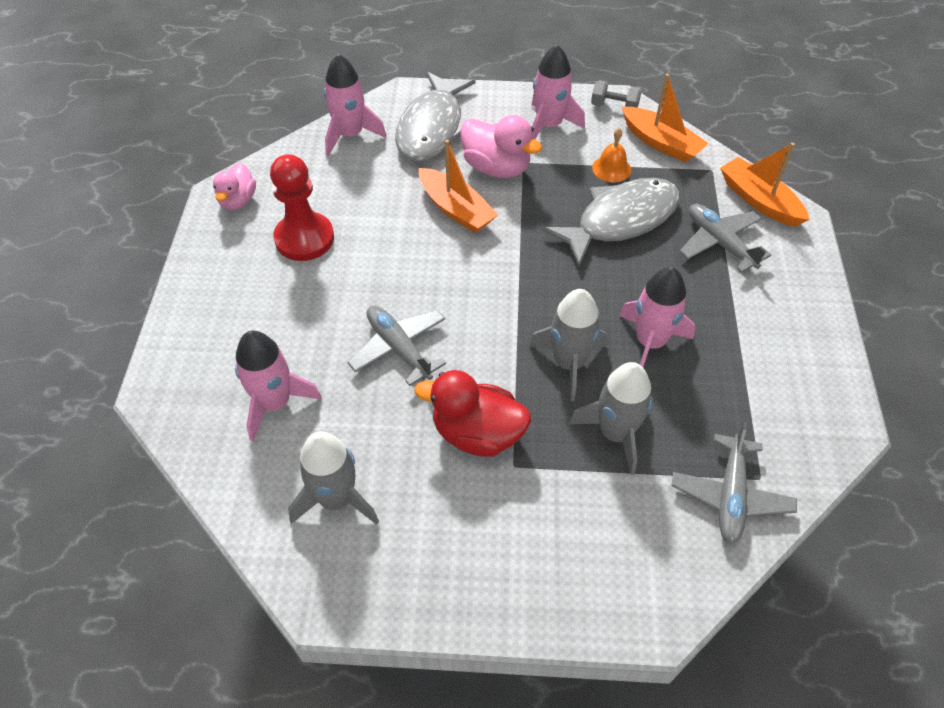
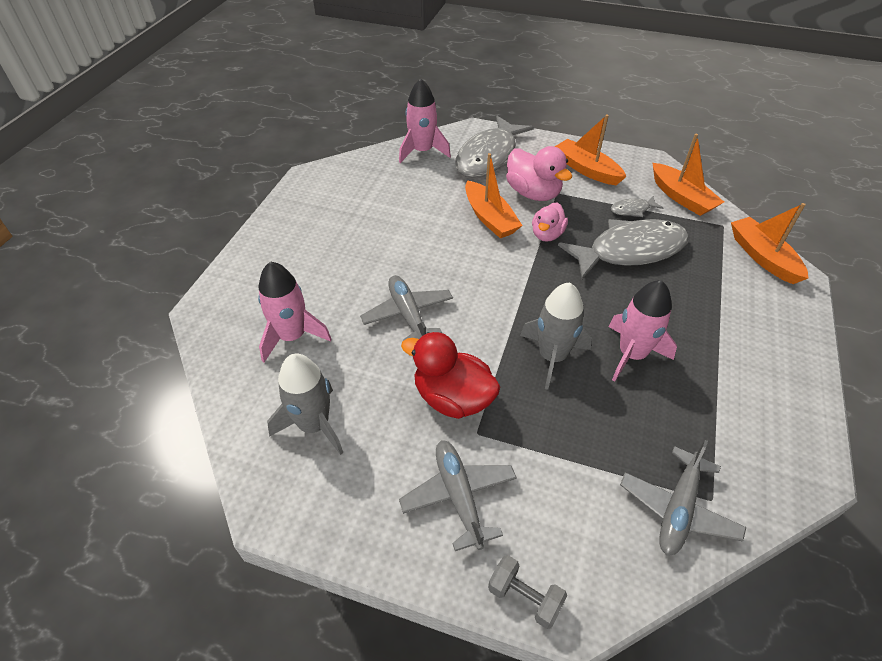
camera: 15 degrees right, 5 degrees down
(238, 201) = (320, 183): pink duck -> pink duck (547, 234)
(304, 238) = (361, 218): red pawn -> none
(549, 125) = (586, 169): pink rocket -> orange boat
(611, 168) = (632, 210): orange bell -> grey fish
(614, 107) = (646, 164): grey dumbbell -> grey dumbbell (524, 597)
(615, 433) = (579, 426): grey rocket -> none
(720, 243) = (717, 284): grey plane -> grey plane (459, 496)

